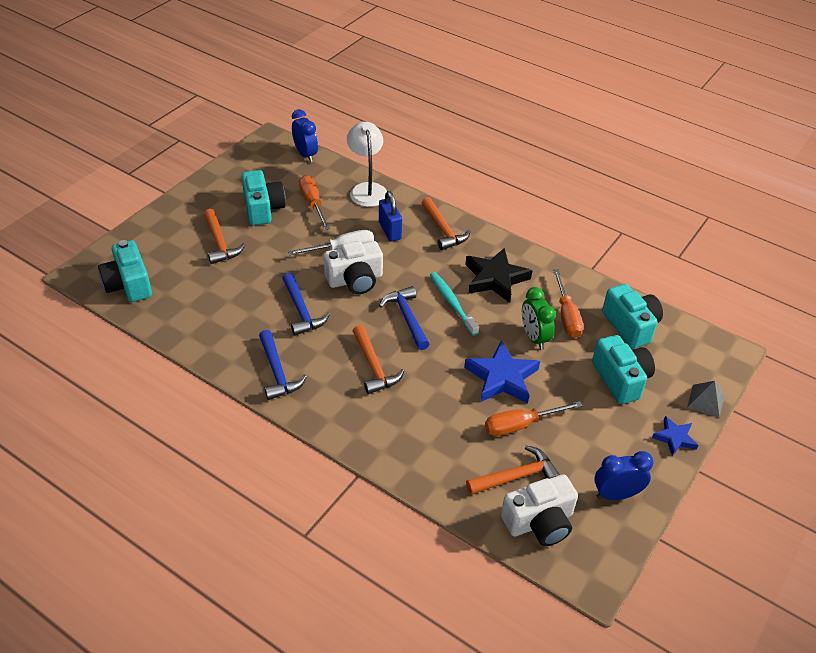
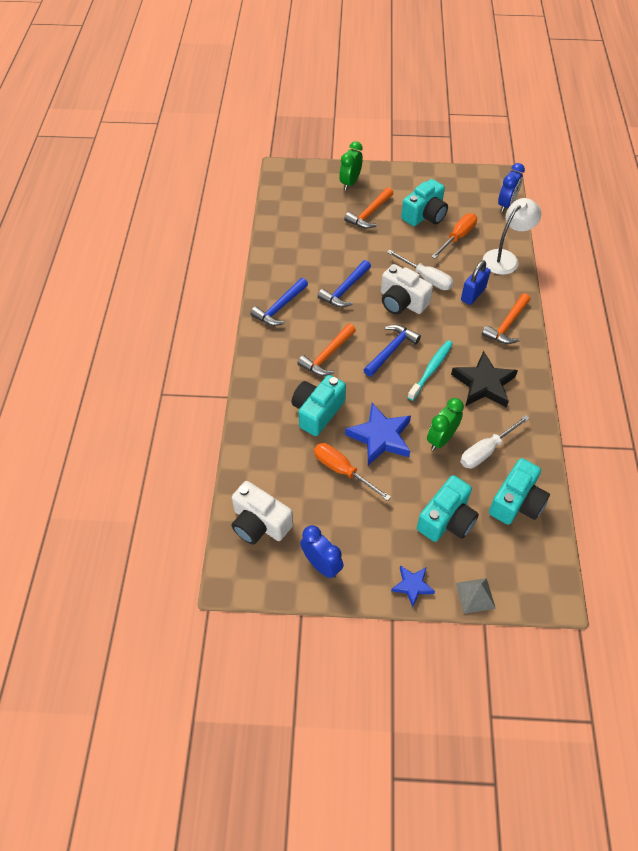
camera: 60 degrees right, 10 degrees up
(128, 284) = (292, 195): turquoise camera -> turquoise camera (317, 412)
(162, 234) = (350, 183): none -> green clock
(516, 476) = (291, 490): orange hammer -> none
(566, 315) = (486, 450): orange screwdriver -> white screwdriver

